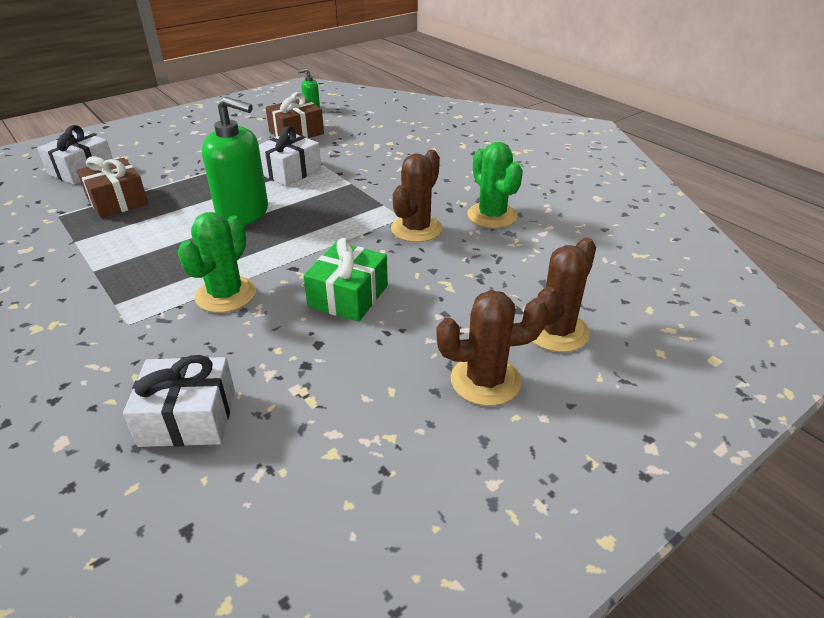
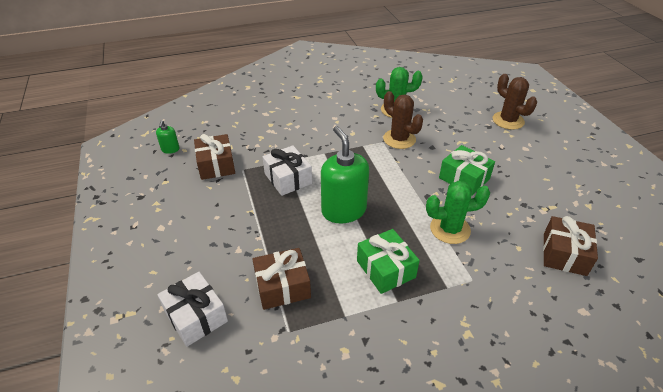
camera: 70 degrees left, 5 degrees up
(145, 255) = (386, 269): none -> green gift
(188, 417) = (564, 254): white gift -> brown gift
(226, 295) = (450, 229): green cactus -> green cactus turned 45 degrees counterclockwise
(243, 213) = (343, 210): green soap dispenser -> green soap dispenser turned 60 degrees counterclockwise
(485, 380) = (541, 149): brown cactus -> none

